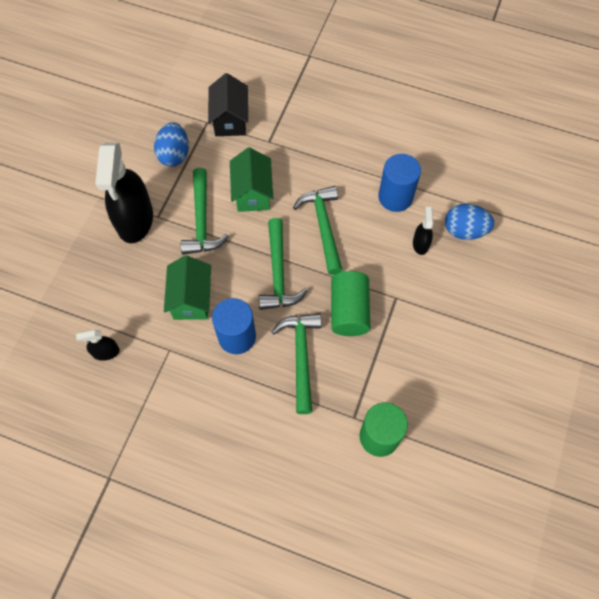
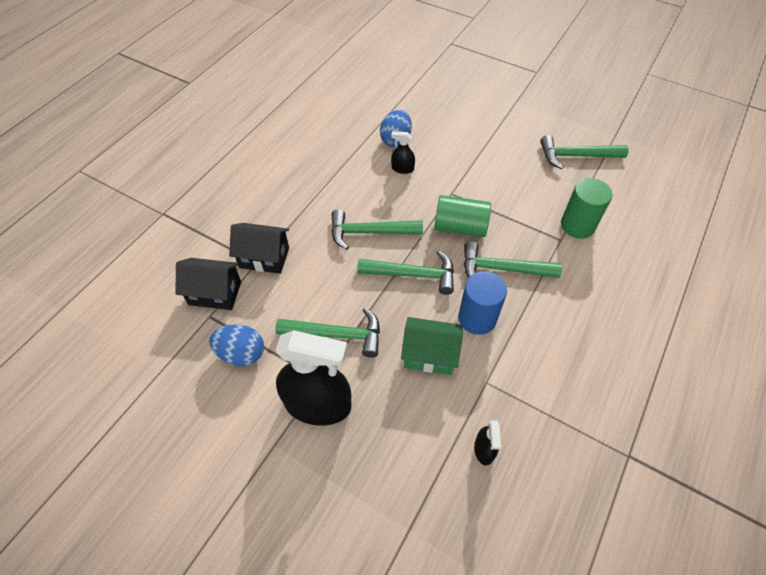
camera: 80 degrees left, 10 degrees down
(252, 193) = (315, 284): green house -> none
(275, 146) = (264, 257): none -> black house
(395, 197) = (351, 177): blue cylinder -> none
(497, 436) = (576, 156): none -> green hammer

